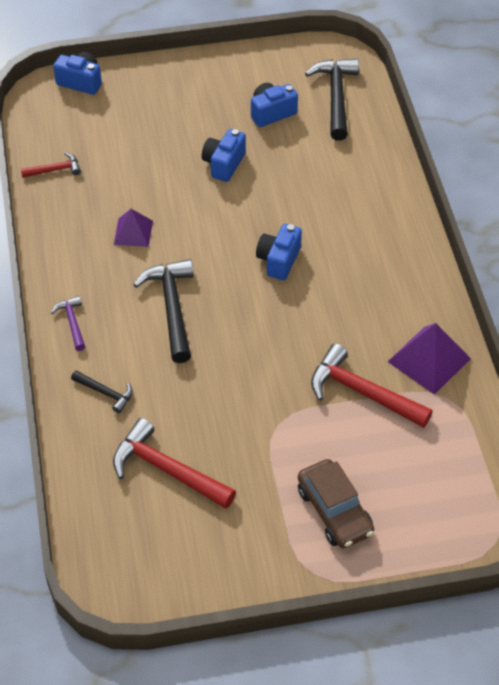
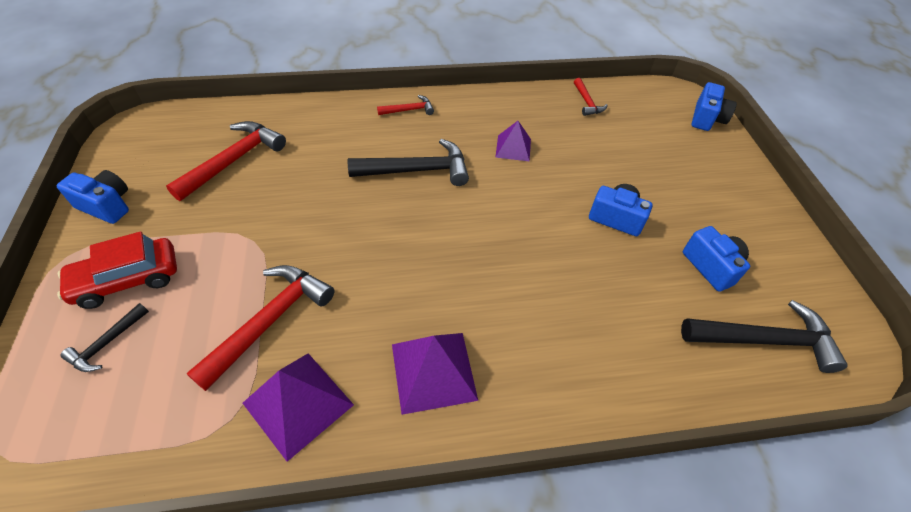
camera: 90 degrees right, 0 degrees up
(72, 322) = (409, 110): purple hammer -> red hammer
(106, 393) = (329, 127): black hammer -> black hammer (107, 343)
(278, 260) = (474, 257): blue camera -> blue camera (107, 205)
(334, 511) = (127, 280): brown car -> red car
(390, 282) = (433, 371): none -> purple pyramid

